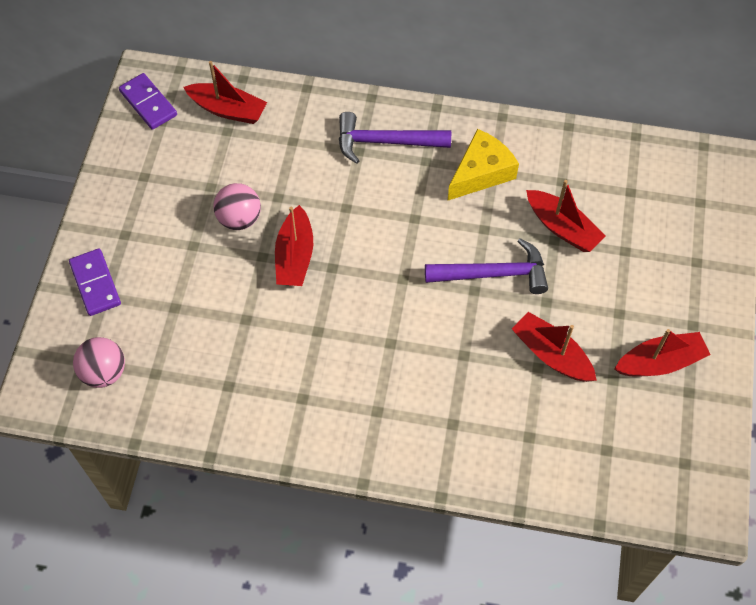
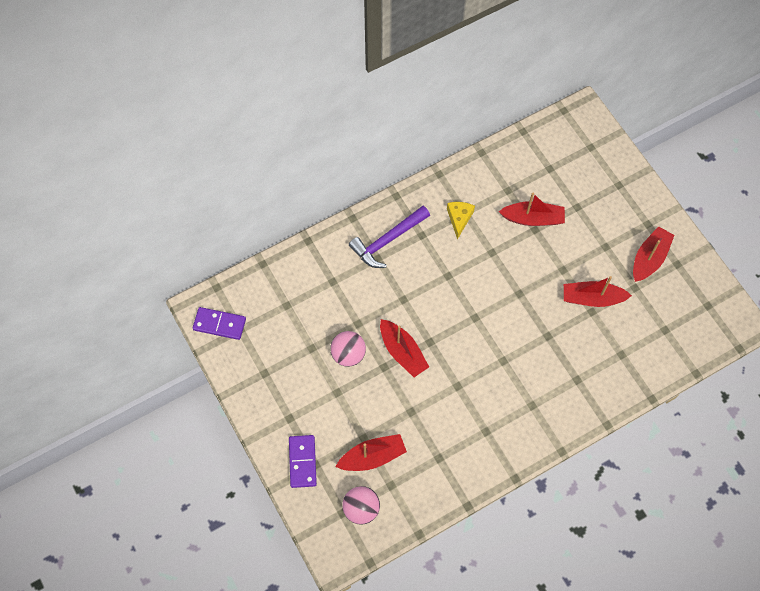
camera: 40 degrees left, 5 degrees up
(95, 284) = (302, 462): purple domino -> purple domino turned 60 degrees clockwise
(228, 110) = (274, 291): red boat -> red boat (372, 456)
(481, 173) = (459, 218): yellow cheese -> yellow cheese, size x0.65
(494, 274) = (521, 275): purple hammer -> none

